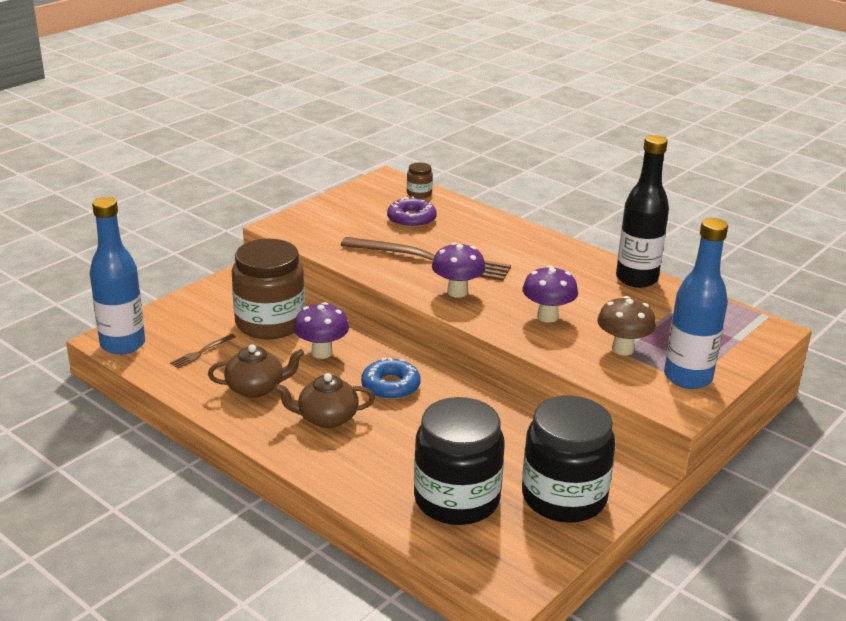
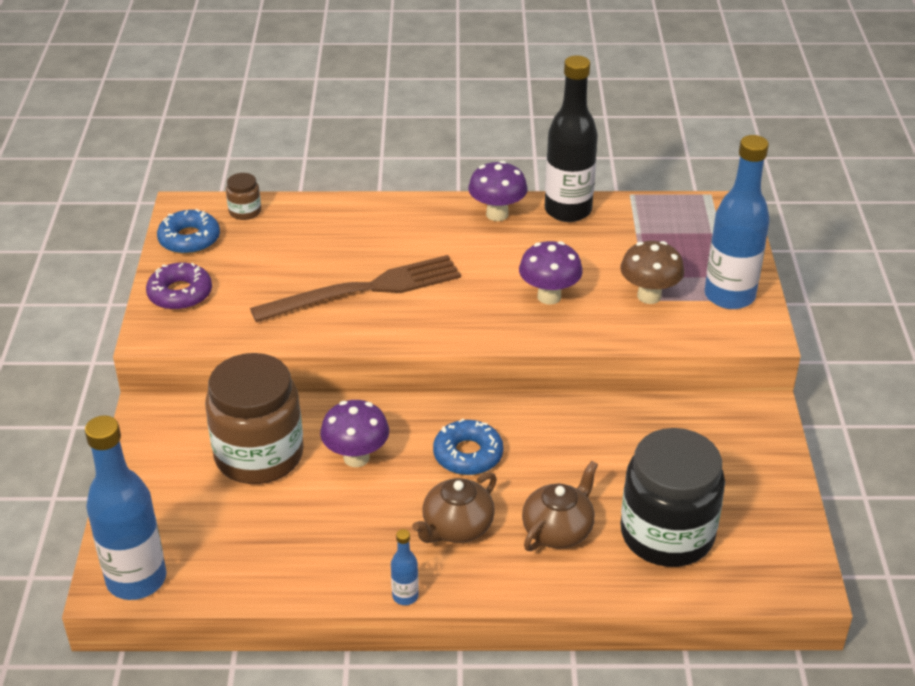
camera: 40 degrees left, 10 degrees up
(201, 352) = (236, 534): brown fork -> none
(244, 433) = (405, 596): none -> blue bottle
(256, 388) = (348, 538): brown teapot -> brown teapot (558, 530)
(366, 193) = (189, 239): none -> blue donut
(411, 219) = (280, 249): purple donut -> purple donut (180, 294)
(457, 292) = (438, 314): purple mushroom -> purple mushroom (497, 214)
(564, 497) = (739, 473): black jar -> none

